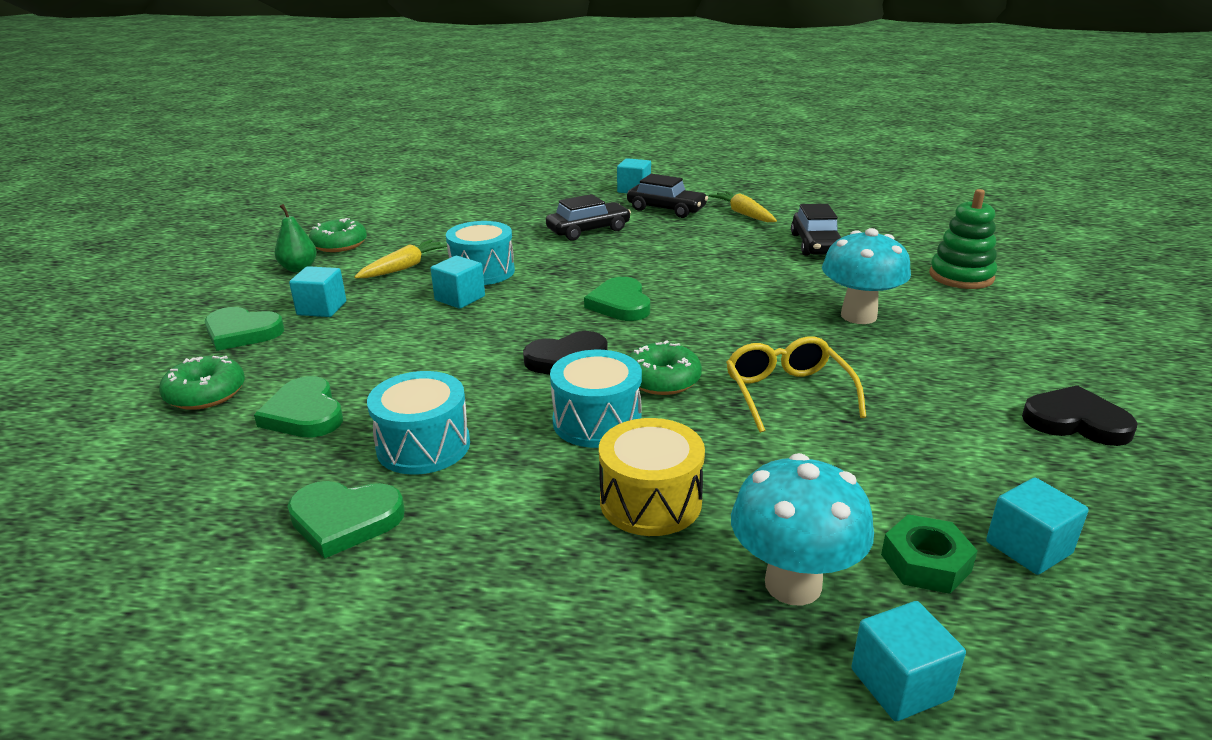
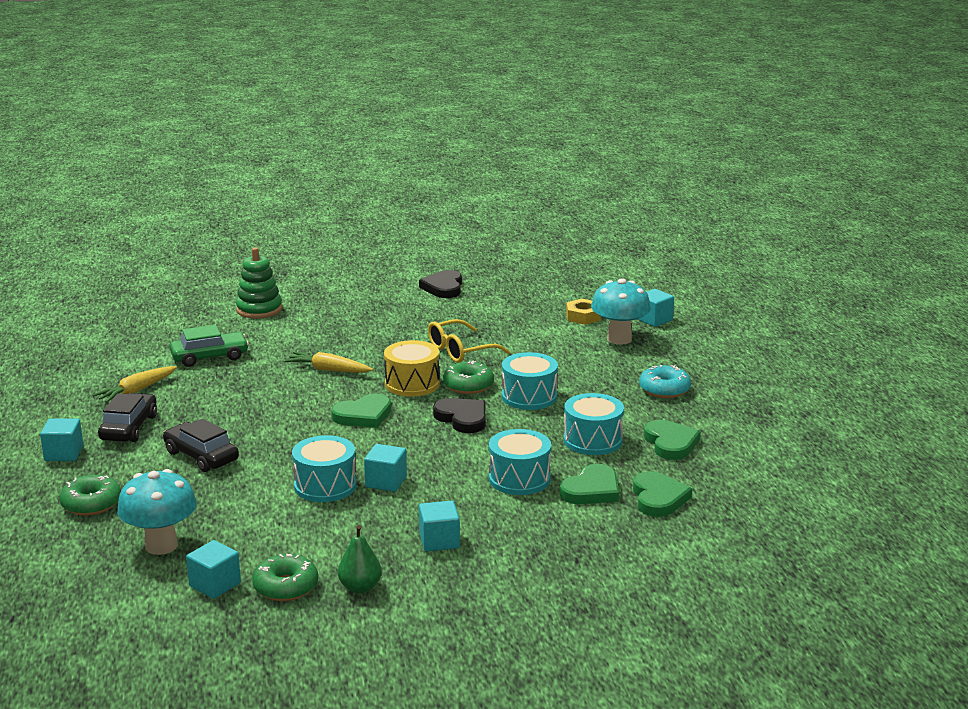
camera: 110 degrees left, 5 degrees down
(206, 394) = (598, 538): green donut -> green donut (91, 504)
(242, 332) = (504, 563): green heart -> green heart (658, 498)
(385, 370) = (519, 479): none -> turquoise drum
(404, 267) = (332, 528): yellow carrot -> yellow carrot (328, 370)
(531, 576) = (664, 389): none -> turquoise donut
(650, 501) = (589, 373): yellow drum -> yellow drum (412, 384)
(815, 244) = (210, 357): black car -> green car
(858, 316) = (342, 337): turquoise mushroom -> turquoise mushroom (161, 545)
(925, 563) = (583, 317): green nut -> yellow nut
(1028, 548) = (556, 299): turquoise cube -> turquoise cube (215, 584)

